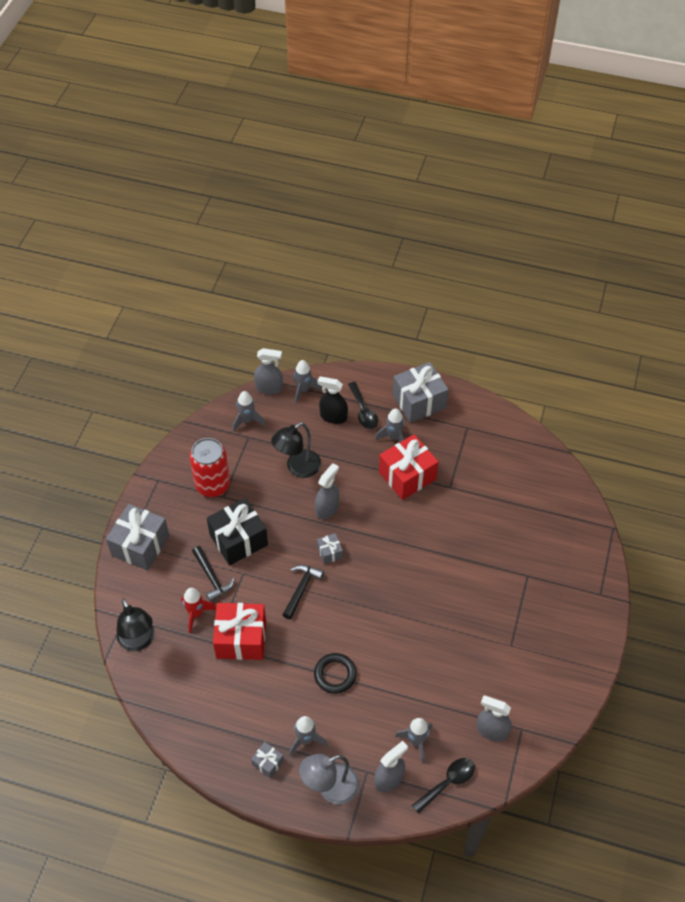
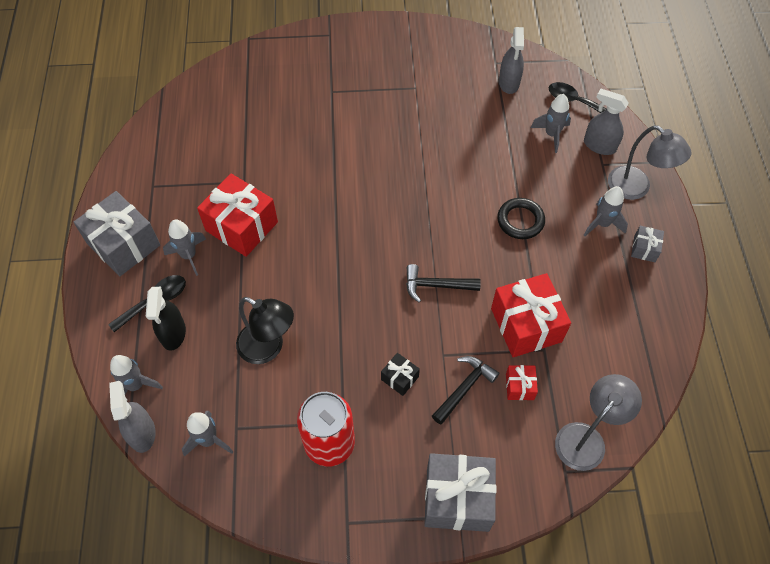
camera: 110 degrees left, 5 degrees up
(138, 641) = (586, 438): black lamp -> grey lamp
(196, 614) = (519, 386): red rocket -> red gift
(238, 540) = (400, 378): black gift -> black gift, size x0.47
(327, 508) = (317, 294): grey spray bottle -> none
(329, 552) = (376, 272): grey gift -> none

